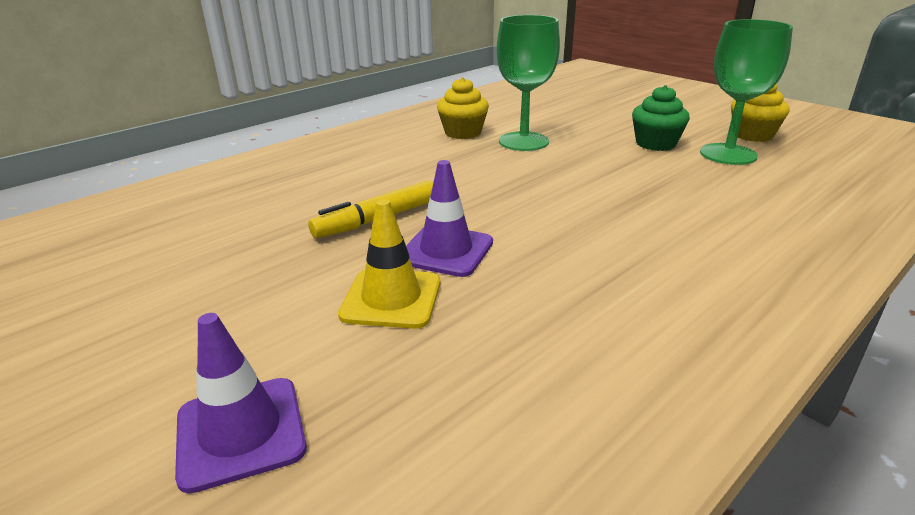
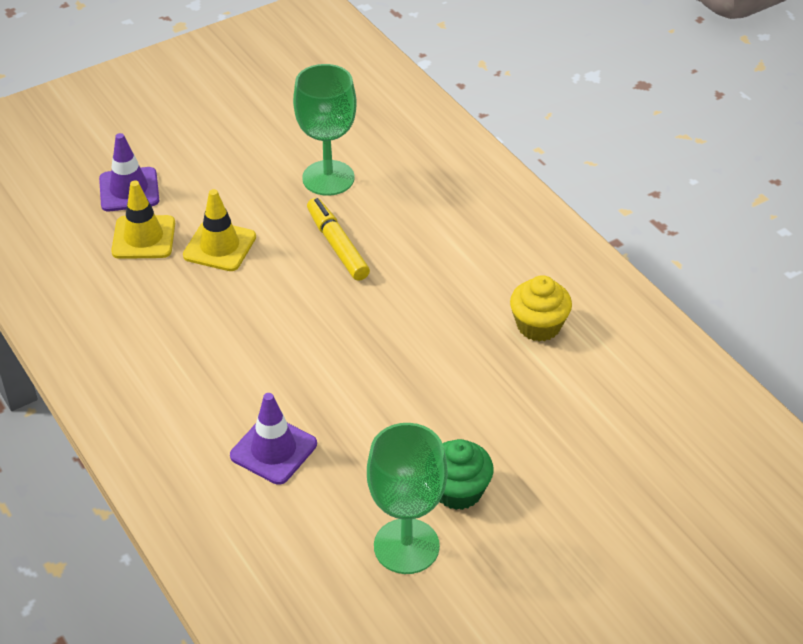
camera: 100 degrees right, 15 degrees up
(381, 380) = (143, 237): none -> yellow traffic cone
(446, 251) = (271, 279): purple traffic cone -> purple traffic cone (273, 450)
(523, 141) = (496, 372): green goblet -> green goblet (328, 178)
(752, 135) = (462, 605): yellow cupcake -> none

